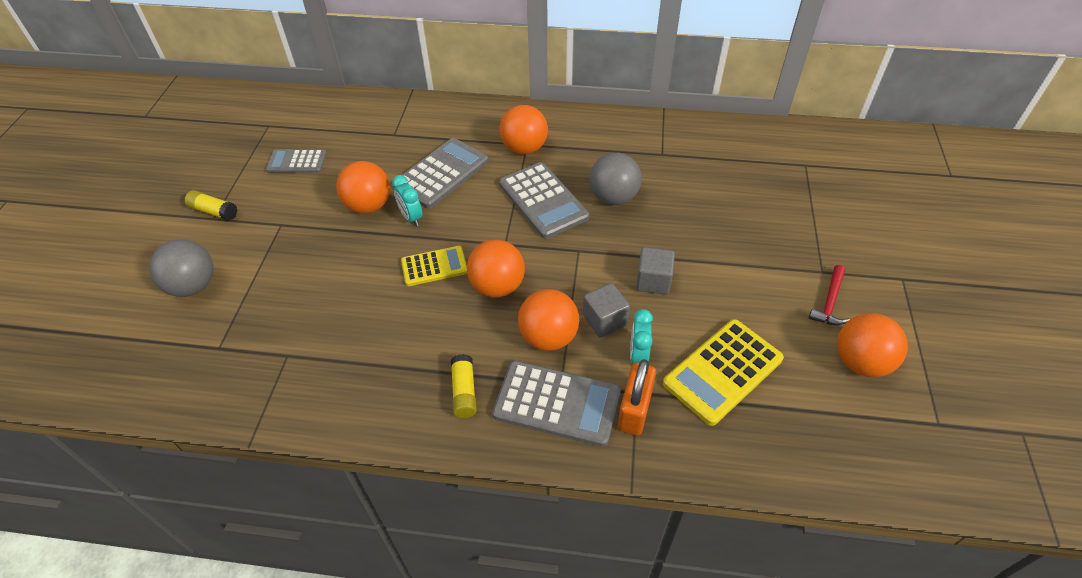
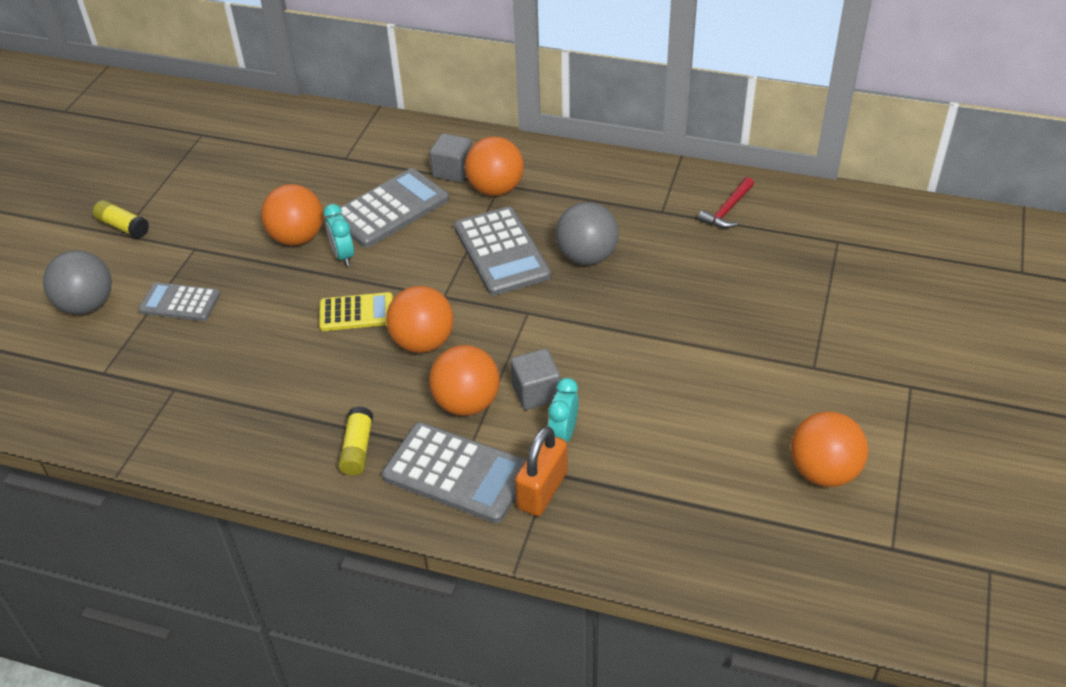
camera: 10 degrees right, 5 degrees down
(297, 162) = (226, 180): grey calculator -> grey calculator (180, 302)
(653, 281) = (605, 356): grey cube -> grey cube (453, 171)
(722, 371) = (656, 462): yellow calculator -> none
(830, 302) = (810, 402): red hammer -> red hammer (727, 210)

